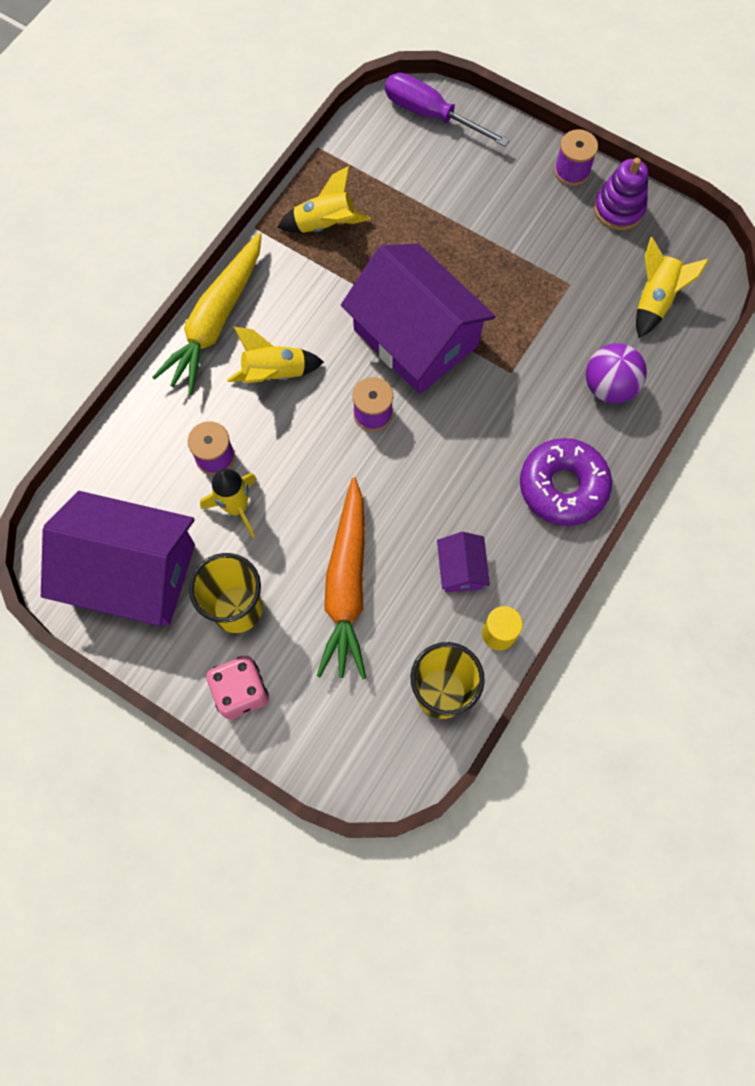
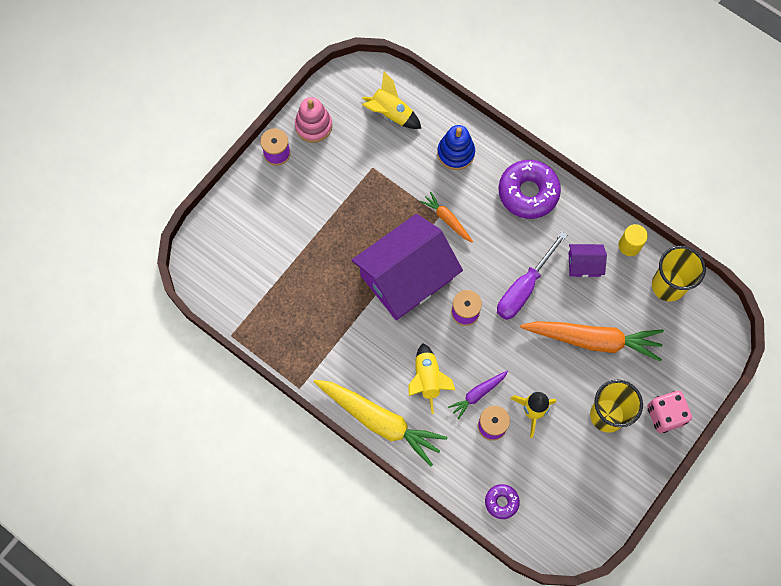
camera: 85 degrees left, 0 degrees up
(112, 474) = (501, 502): none -> purple donut
(132, 572) = (578, 488): purple house -> none
(258, 436) = (478, 394): none -> purple carrot
(325, 225) = (303, 334): yellow rocket -> none
(431, 115) = (212, 247): purple screwdriver -> purple screwdriver (524, 288)
(506, 382) = (447, 219): none -> orange carrot
(609, 386) = (455, 153): purple ball -> blue stacking toy
(619, 209) = (313, 126): purple stacking toy -> pink stacking toy

